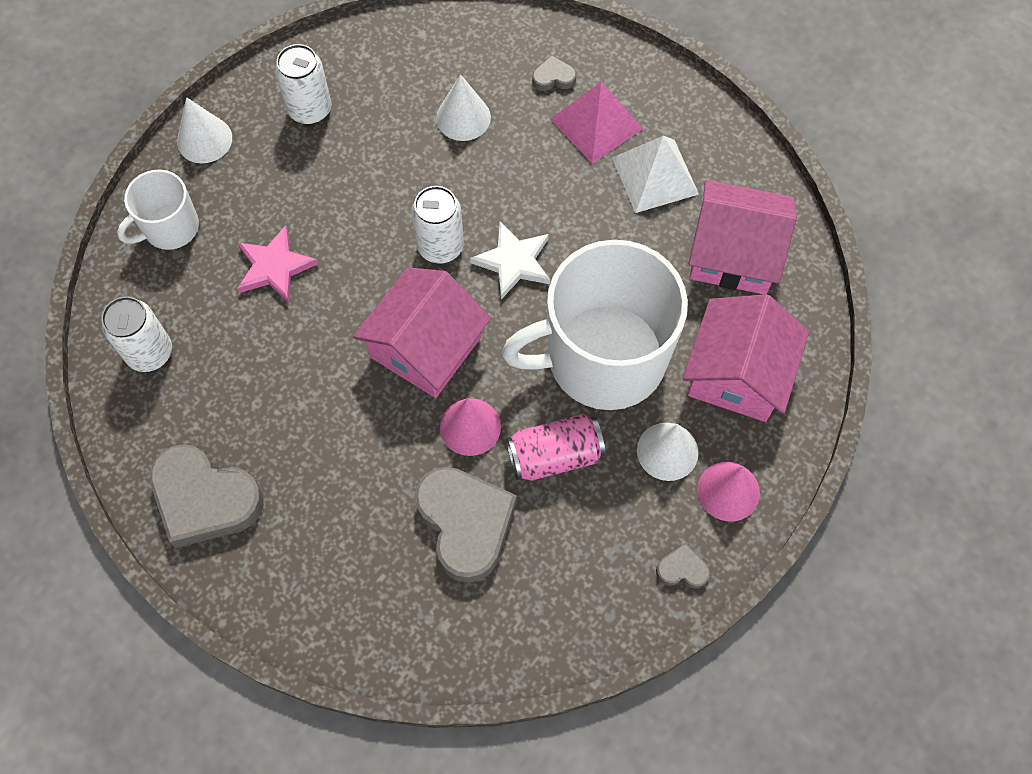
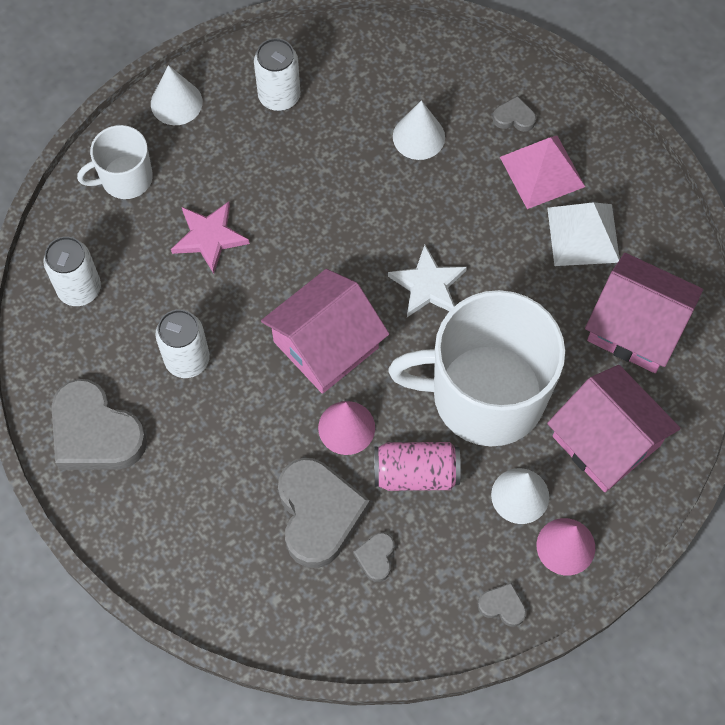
camera: 15 degrees right, 0 degrees up
(440, 246) = (364, 254): white can -> white can (187, 360)
(537, 553) = (376, 557): none -> grey heart
(737, 374) = (606, 440): pink house -> pink house turned 75 degrees counterclockwise

